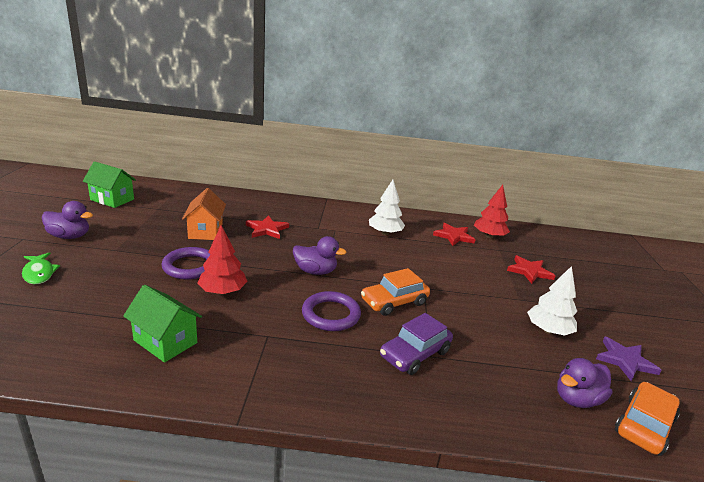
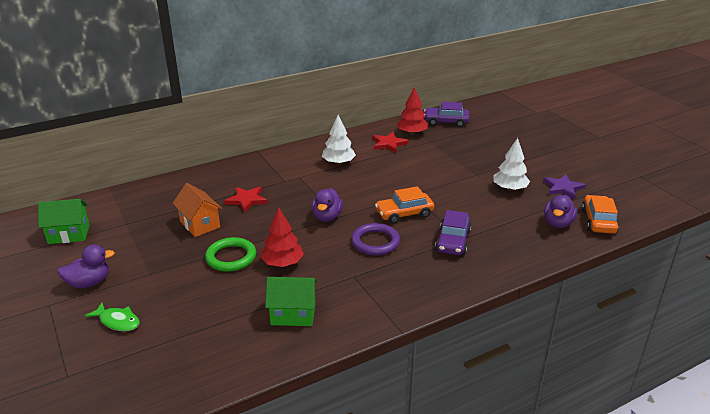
camera: 30 degrees left, 5 degrees up
(190, 266) = (231, 257): purple ring -> green ring
(315, 271) = (327, 217): purple duck -> purple duck turned 120 degrees clockwise
(394, 302) = (404, 214): orange car -> orange car turned 45 degrees clockwise
(529, 271) = (463, 150): red star -> none
(538, 240) = (446, 122): none -> purple car

